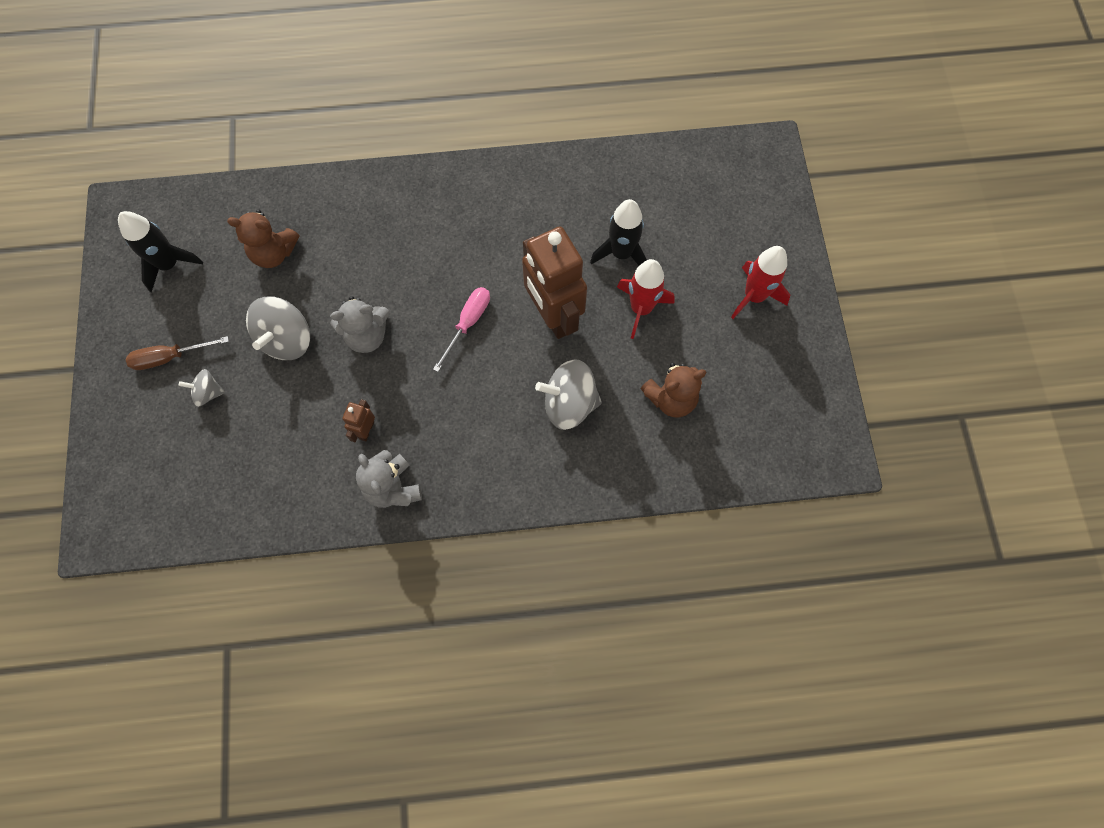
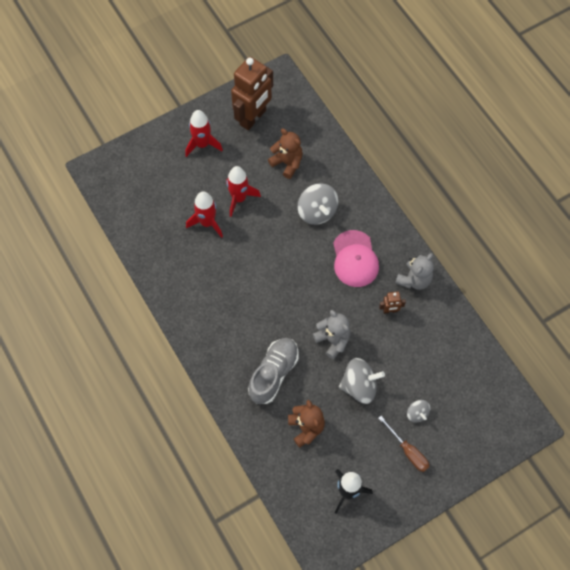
camera: 115 degrees left, 5 degrees down
(364, 246) = (273, 374): none -> grey shoe
(468, 323) = (295, 287): pink screwdriver -> none
(468, 421) = (355, 259): none -> pink cap
(553, 316) = (267, 242): brown robot -> brown robot (253, 118)
(621, 253) = (207, 223): black rocket -> red rocket

